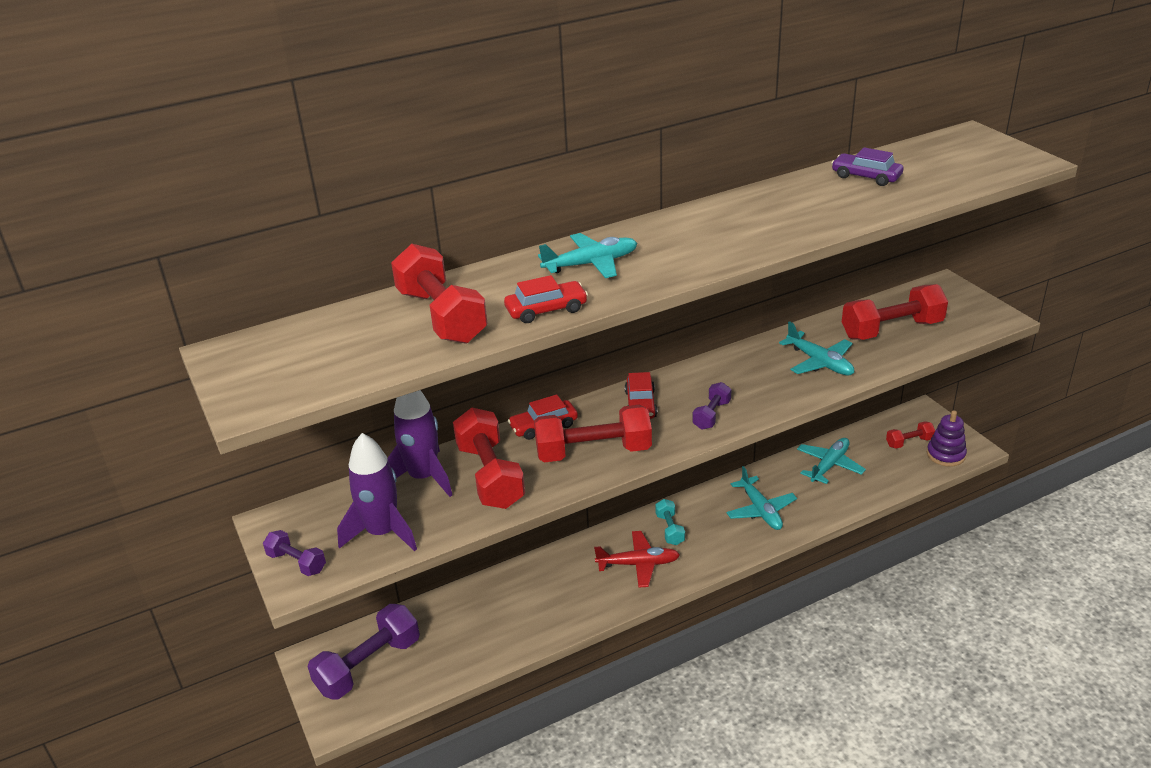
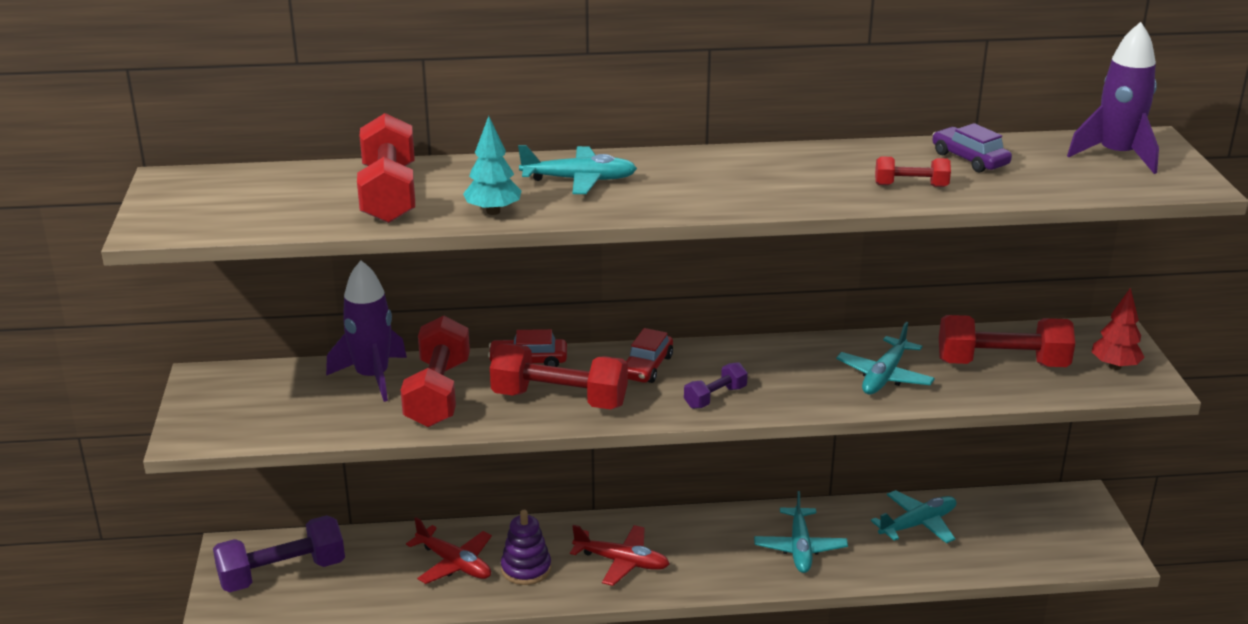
camera: 20 degrees right, 5 degrees down
(296, 562) = (199, 419): purple dumbbell -> none
(382, 533) = (296, 416): purple rocket -> purple rocket (1116, 155)
(508, 609) = (454, 563): none -> red plane
(546, 310) = (493, 211): red car -> turquoise tree
(669, 529) = (681, 537): turquoise dumbbell -> none
(820, 362) = (884, 376): turquoise plane -> turquoise plane turned 45 degrees clockwise
(909, 442) = (1037, 527): red dumbbell -> red dumbbell (911, 185)
(945, 455) = (1075, 553): purple stacking toy -> purple stacking toy (526, 569)
(966, 311) = (1114, 366): none -> red tree

